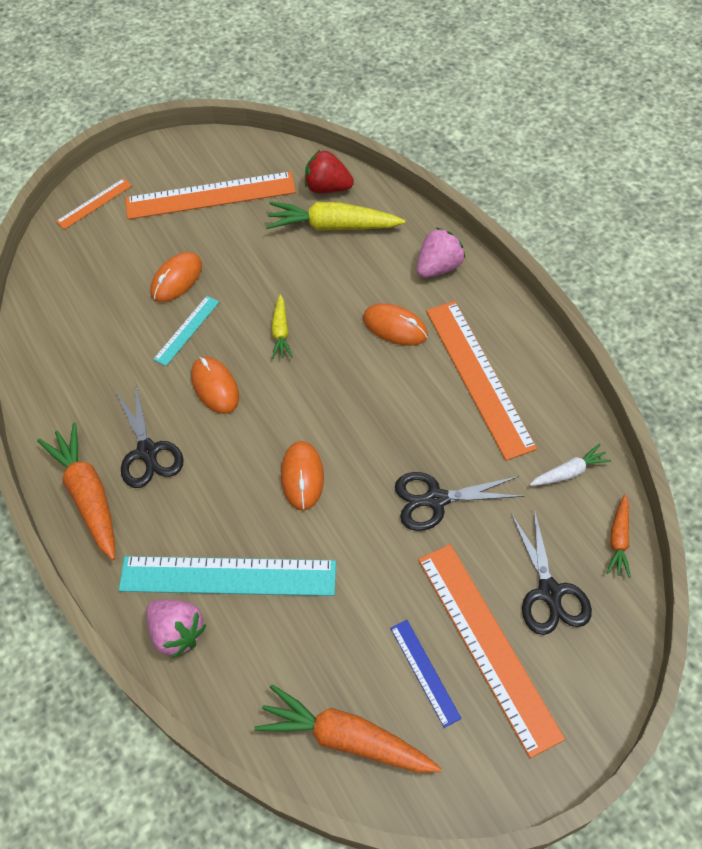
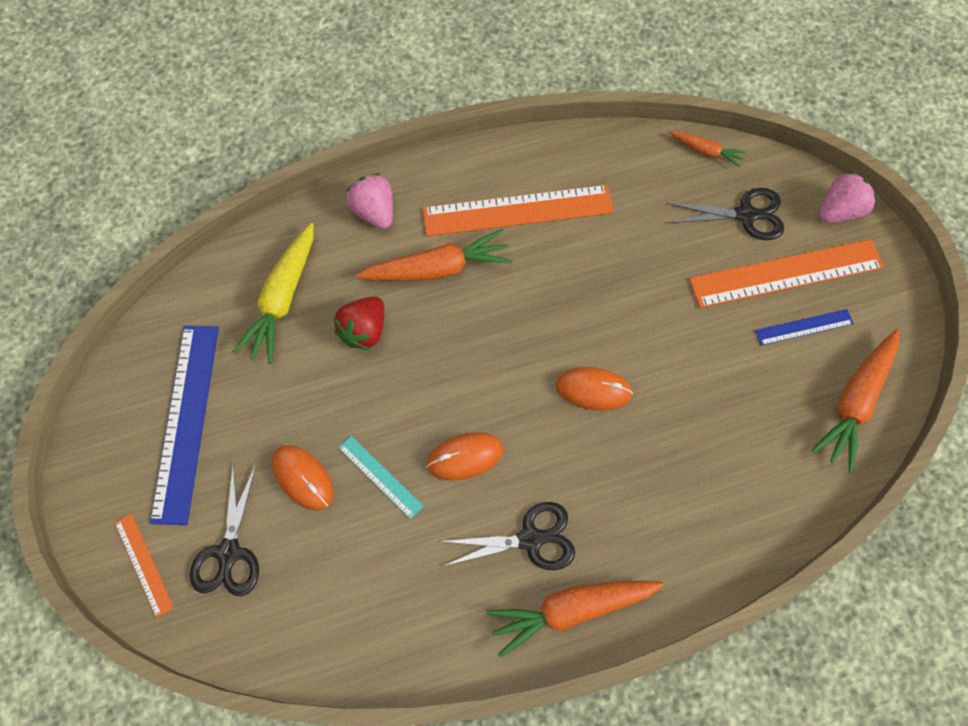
camera: 80 degrees left, 10 degrees up
(177, 633) = (740, 534): pink strawberry -> pink strawberry (839, 211)
(210, 195) = (185, 421): orange ruler -> blue ruler
(228, 575) = (688, 477): turquoise ruler -> none
(281, 332) = (412, 378): yellow carrot -> none
(327, 188) = (224, 292): red strawberry -> red strawberry (364, 330)
(395, 327) = (438, 268): orange mouse -> orange carrot
(436, 499) = (641, 279): black scissors -> black scissors (229, 552)
(569, 472) = (635, 168): white carrot -> none

